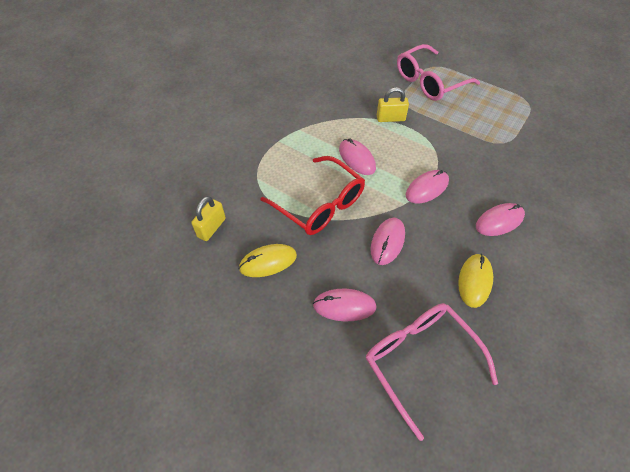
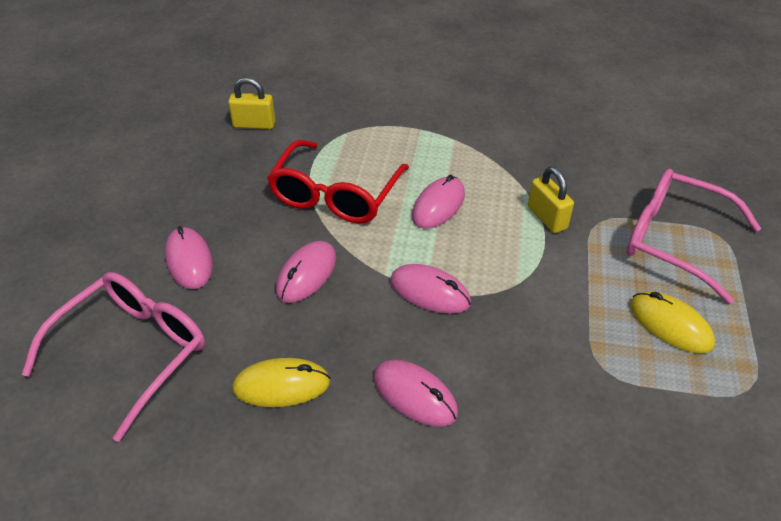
camera: 65 degrees right, 10 degrees down
(268, 262) = (226, 180): yellow mouse -> yellow mouse (670, 325)
(387, 242) = (306, 274): pink mouse -> pink mouse turned 60 degrees counterclockwise

